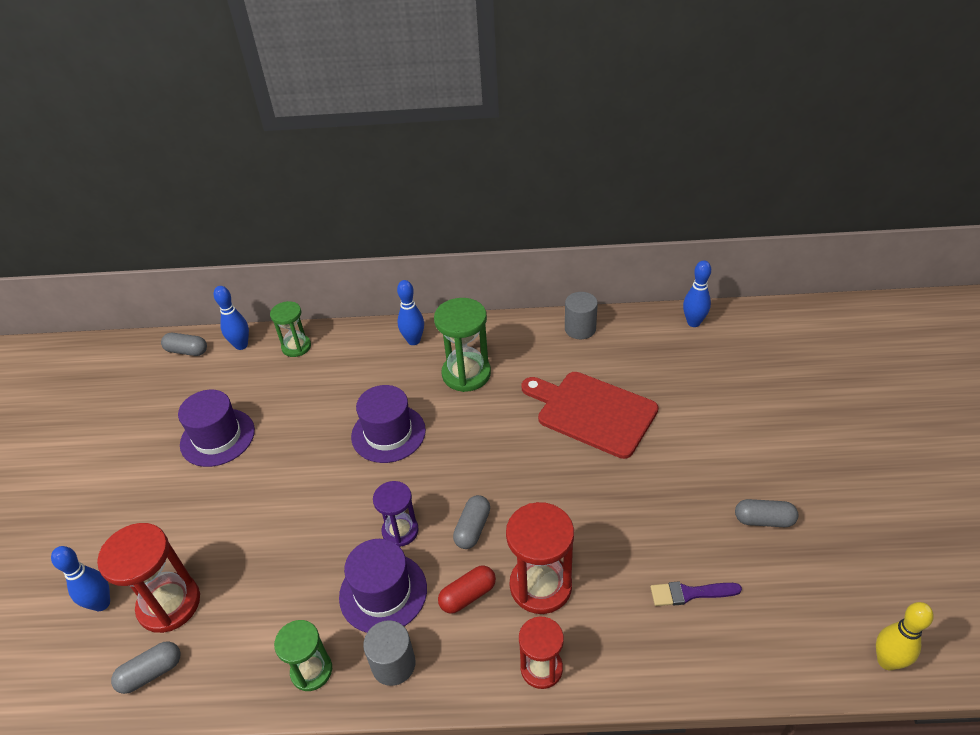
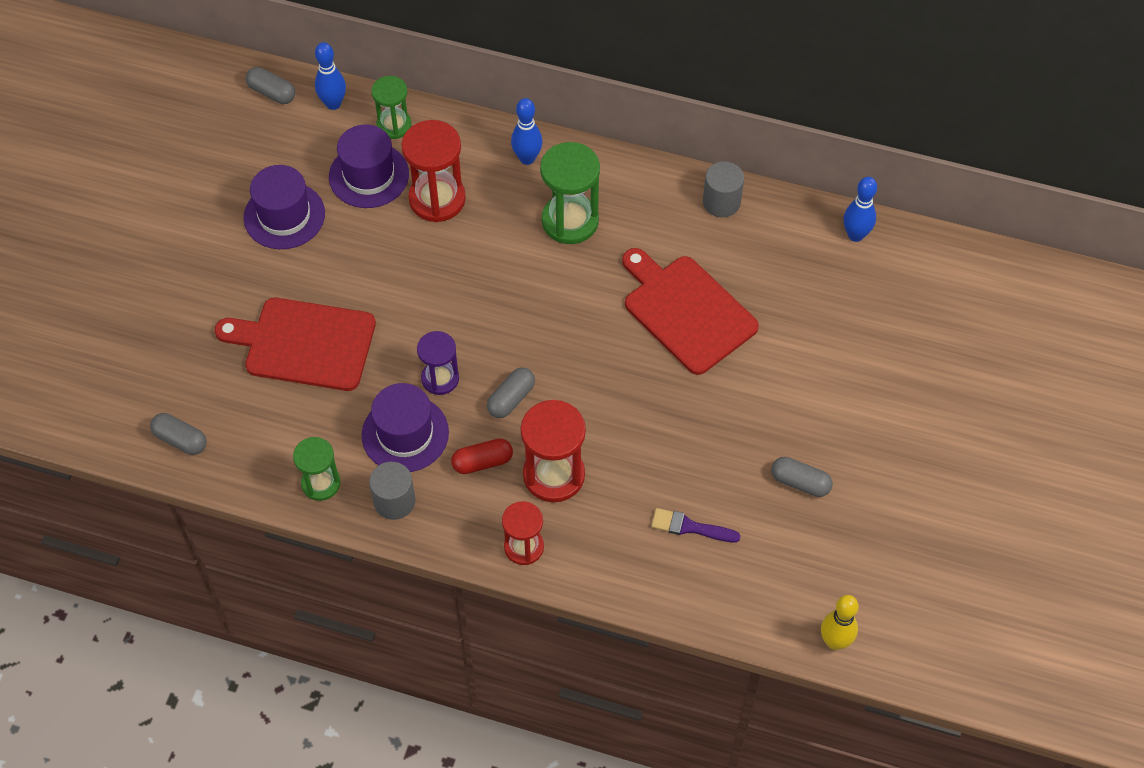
camera: 15 degrees right, 15 degrees up
(101, 603) = (144, 361): blue bowling pin -> none
(151, 673) = (180, 439): grey capsule -> grey capsule turned 45 degrees clockwise
(169, 604) = (206, 381): red hourglass -> red hourglass (437, 199)
(261, 539) = (304, 343): none -> red cutting board
(388, 433) = (462, 267): purple hat -> purple hat (369, 175)

